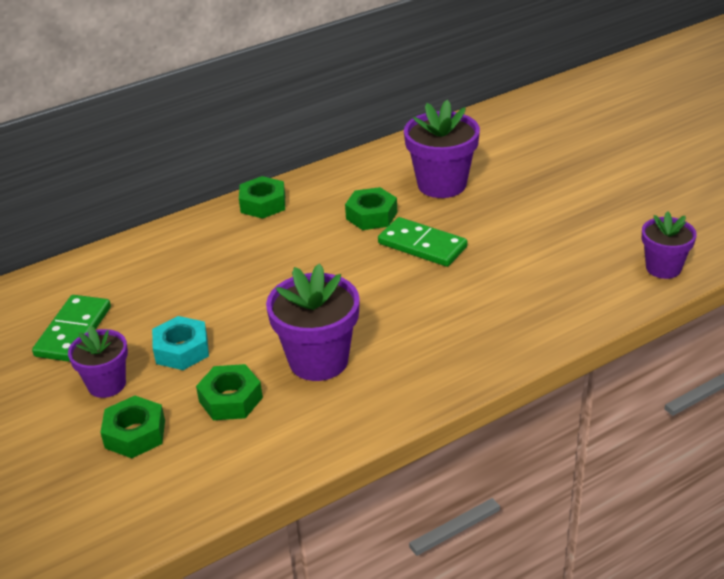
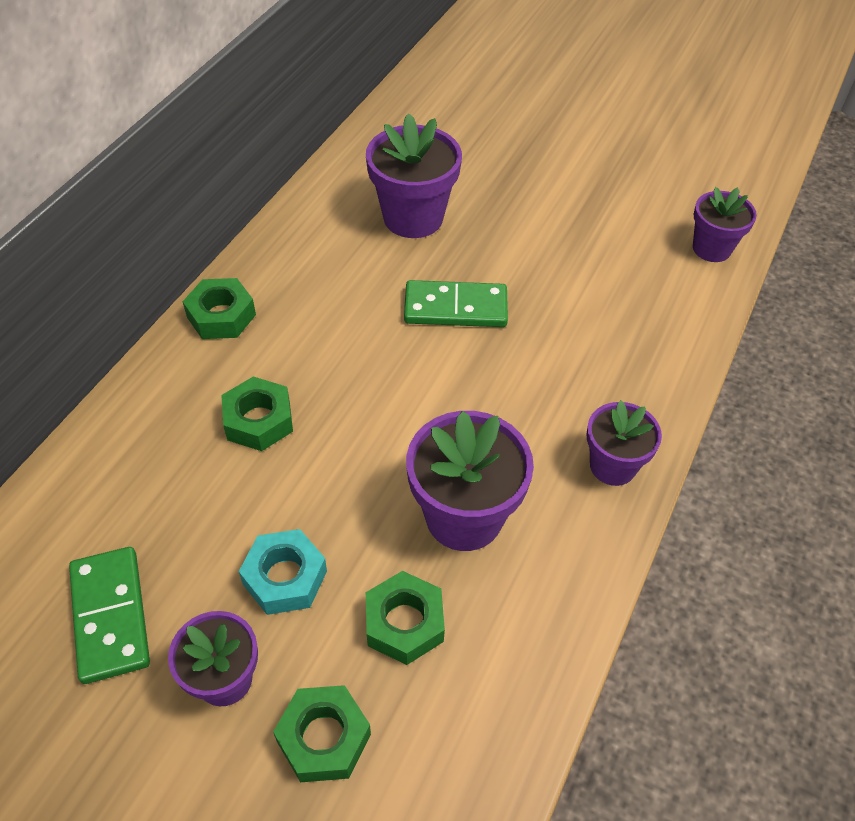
camera: 35 degrees left, 15 degrees up
(371, 215) = (367, 287): green nut -> green nut (258, 420)
(448, 370) = (612, 466): none -> purple flower pot

